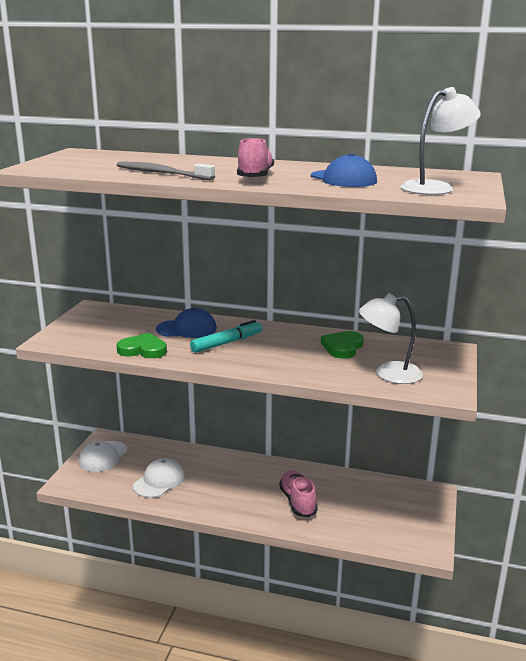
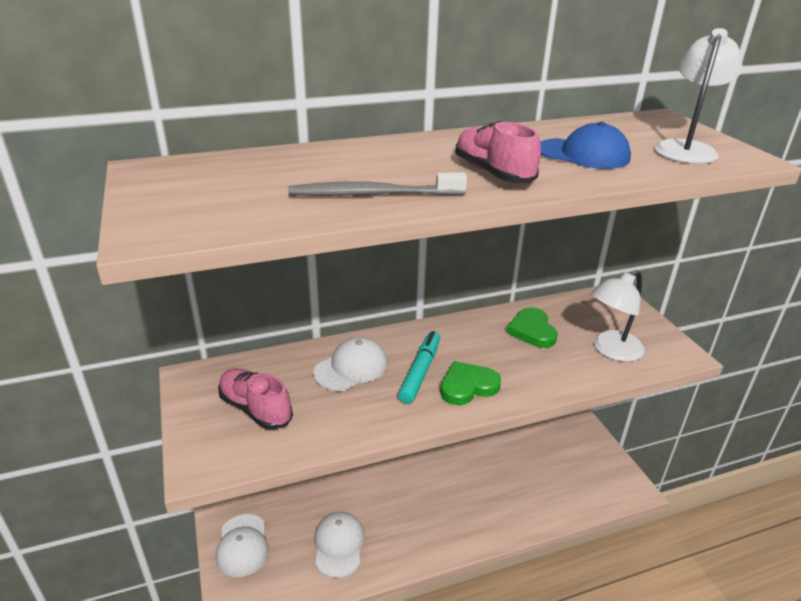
camera: 35 degrees left, 10 degrees up
(143, 350) = (343, 425): green heart -> green heart (468, 386)
(187, 329) = (351, 368): blue cap -> white cap
(298, 501) = (492, 496): pink shoe -> pink shoe (255, 409)

